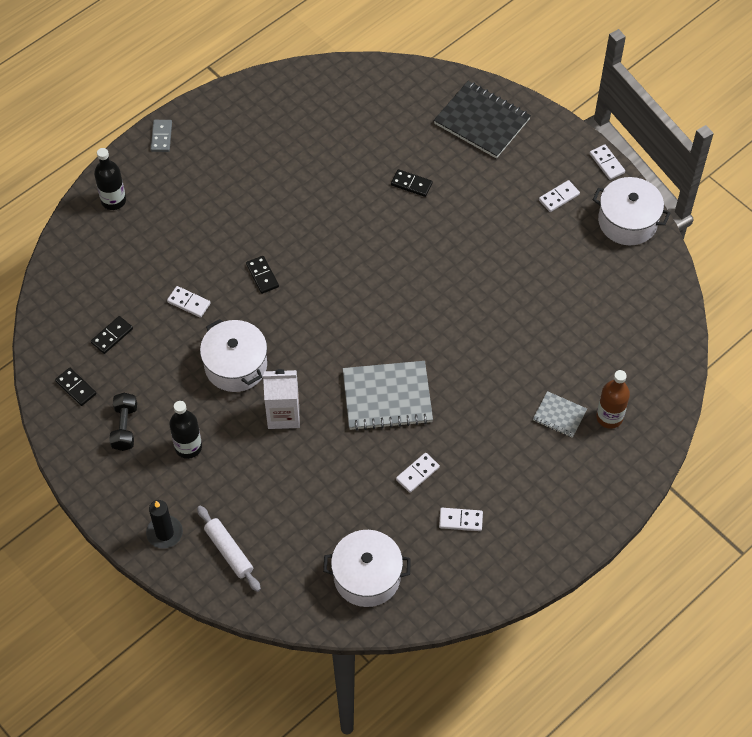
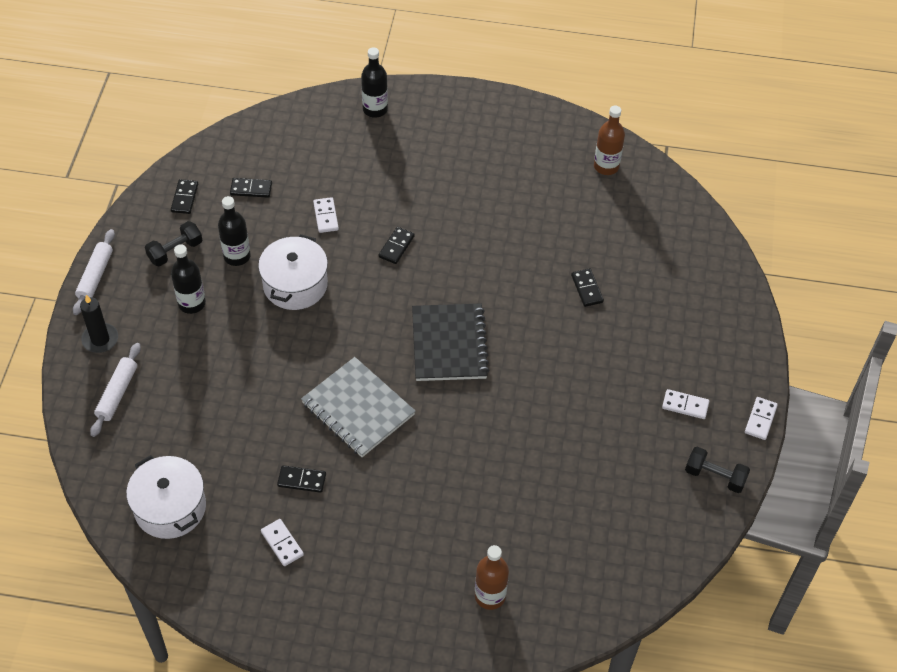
camera: 50 degrees right, 5 degrees down
(96, 500) = (95, 276): none -> white rolling pin
(161, 137) = (463, 99): grey domino -> none
(170, 387) = (237, 256): none -> black bottle
(283, 414) = (277, 347): white carton -> none
(314, 95) = (606, 166): none -> brown bottle
(417, 473) = (302, 480): white domino -> black domino
(482, 121) = (704, 297): black notebook -> black notebook (449, 344)
(559, 415) = (456, 553): grey notebook -> none
(627, 221) = (715, 476): white pot -> black dumbbell

